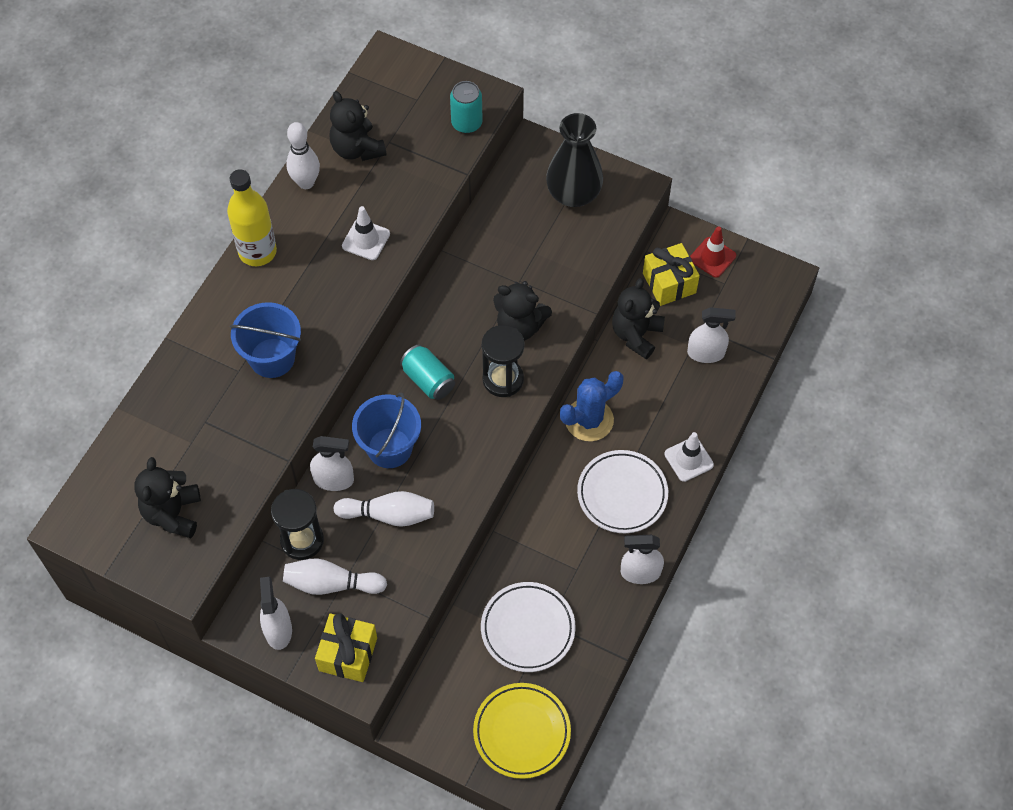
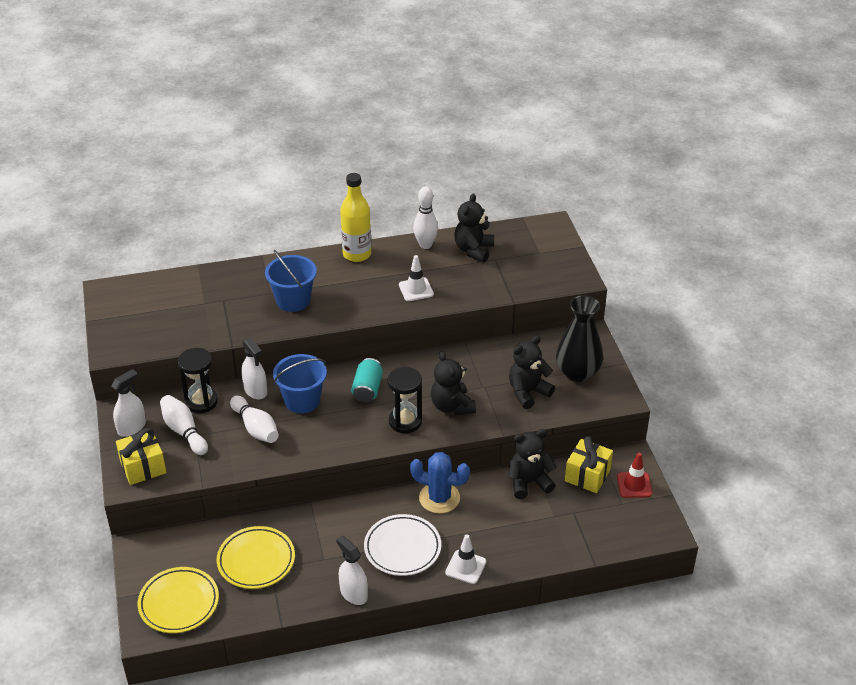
camera: 50 degrees right, 20 degrees down
(173, 513) = (151, 323): black teddy bear -> black teddy bear (528, 392)
(466, 123) = (549, 281): turquoise can -> none
(528, 629) = (256, 560): white plate -> yellow plate
(706, 353) = (557, 526): white spray bottle -> none

